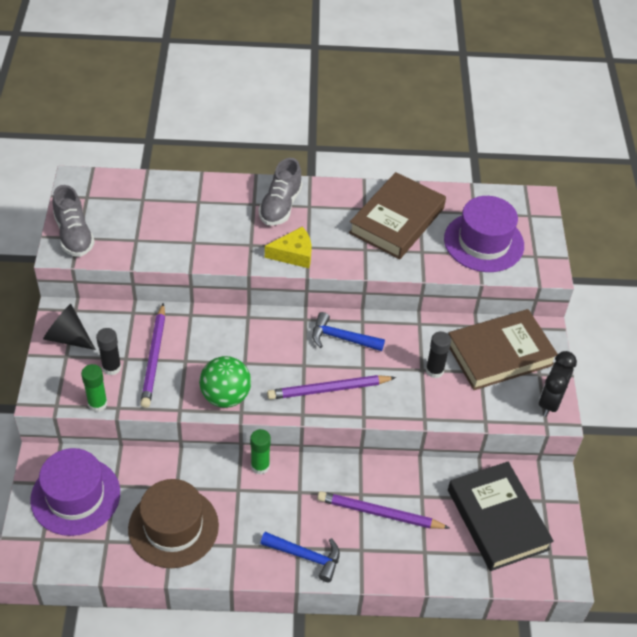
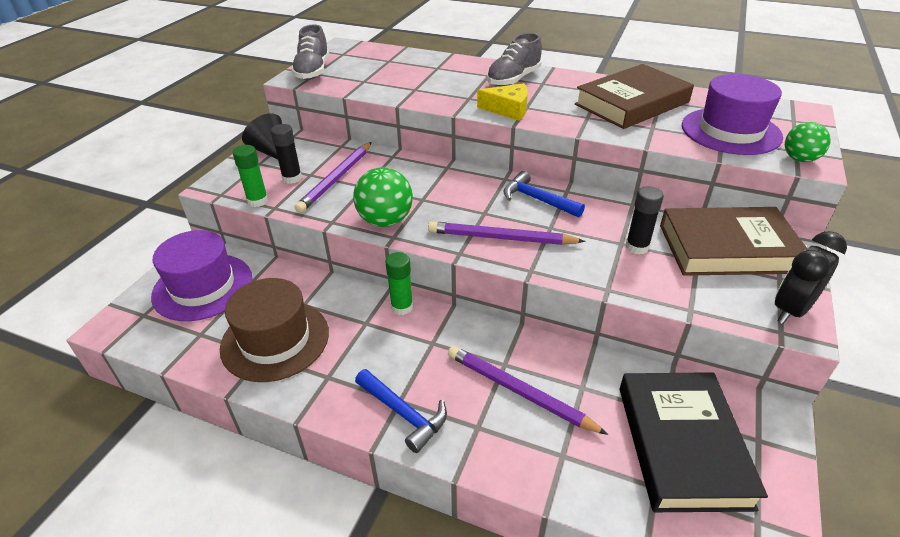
camera: 25 degrees right, 10 degrees down
(538, 266) = (799, 159): none -> green ball

